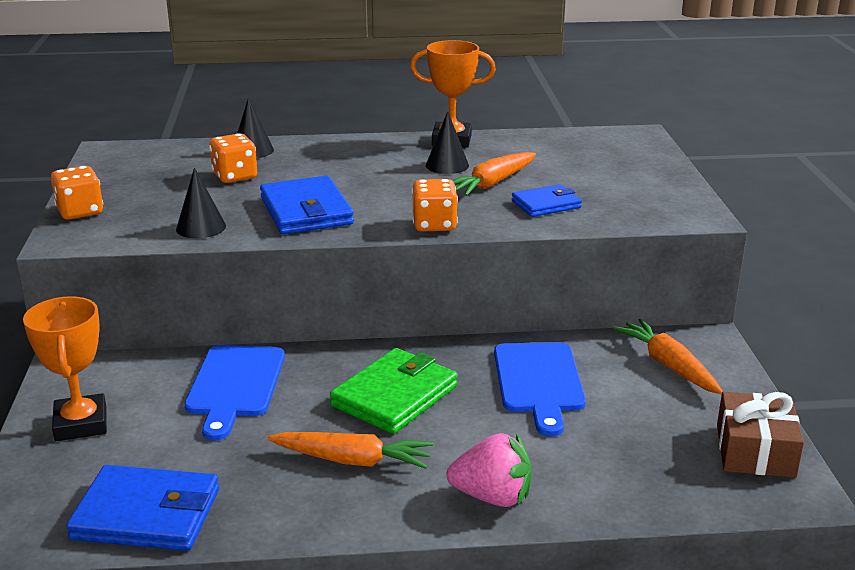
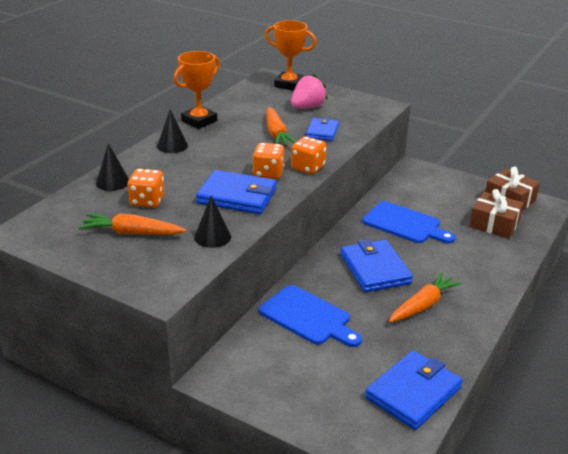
camera: 55 degrees left, 5 degrees up
(80, 212) = (121, 274): orange dice -> orange dice (268, 173)
(81, 424) = (290, 391): orange trophy -> orange trophy (289, 85)
(394, 396) = (375, 269): green wallet -> blue wallet
(447, 165) = (233, 135): black cone -> black cone (172, 145)
(492, 497) = (488, 277): pink strawberry -> pink strawberry (307, 107)
(655, 457) = (494, 224): none -> brown gift
(668, 365) = (425, 186): orange carrot -> orange carrot (132, 233)

